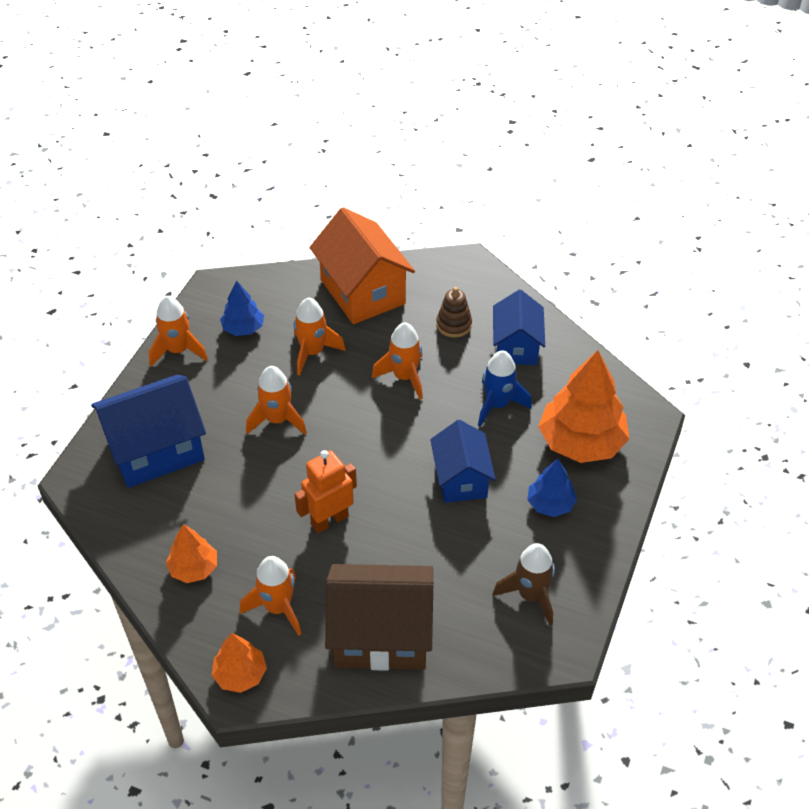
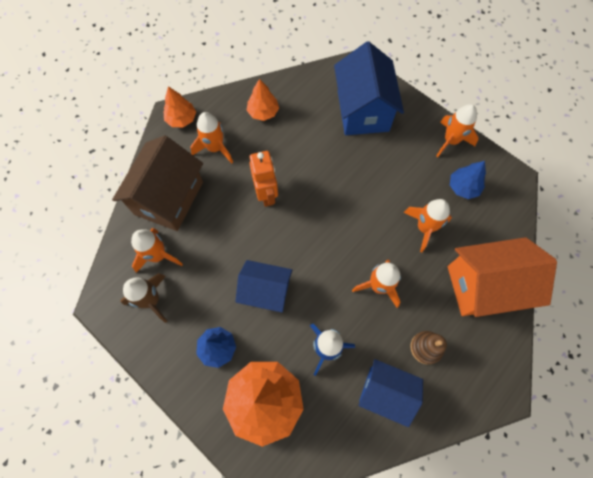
camera: 110 degrees right, 20 degrees up
(277, 420) = (364, 186): orange rocket -> orange rocket (158, 256)

